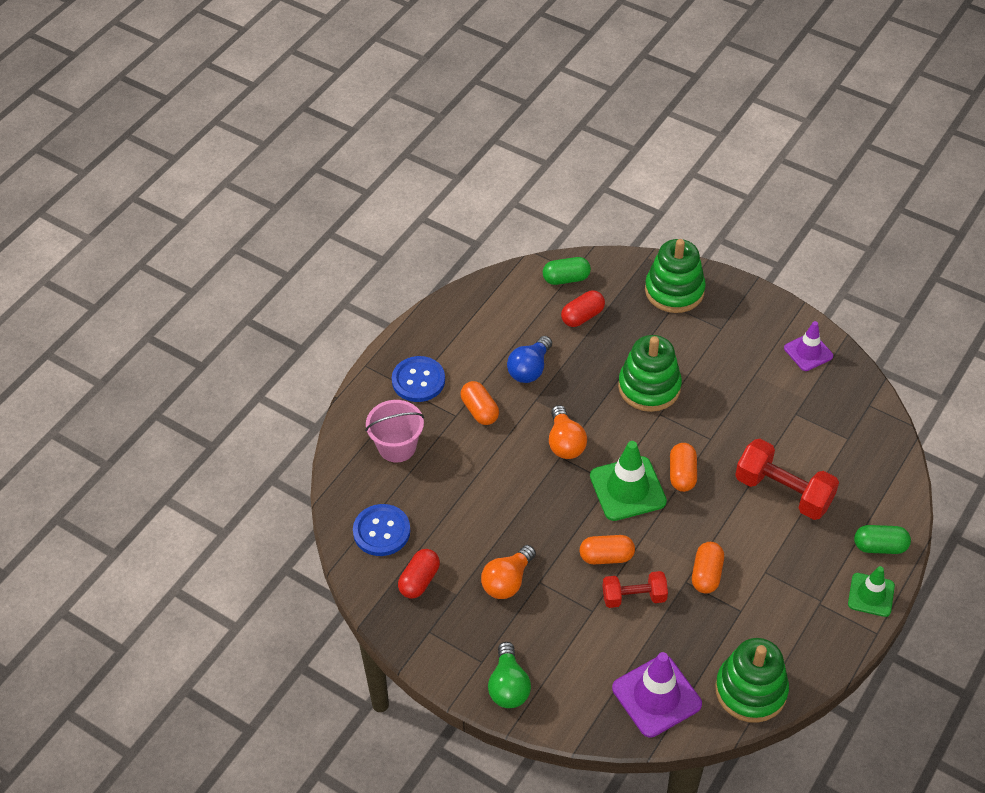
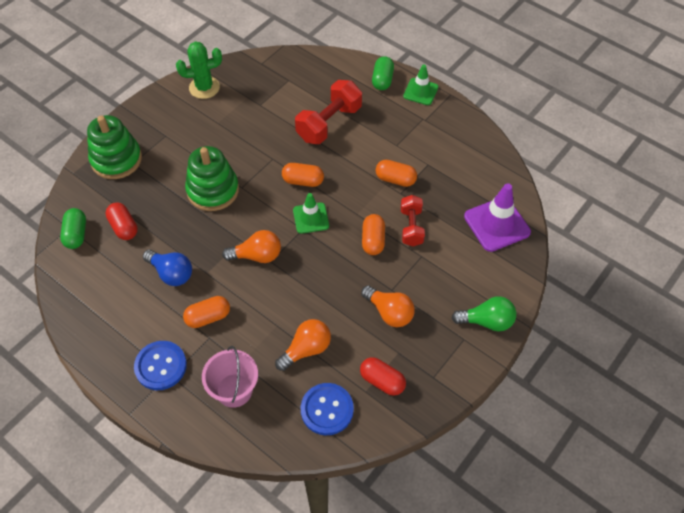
camera: 85 degrees left, 5 degrees up
(451, 504) = (306, 349): none -> orange light bulb
(627, 489) = (311, 218): green traffic cone -> green traffic cone, size x0.63
(751, 690) = (492, 168): green stacking toy -> none
(808, 352) = (204, 87): purple traffic cone -> green cactus

